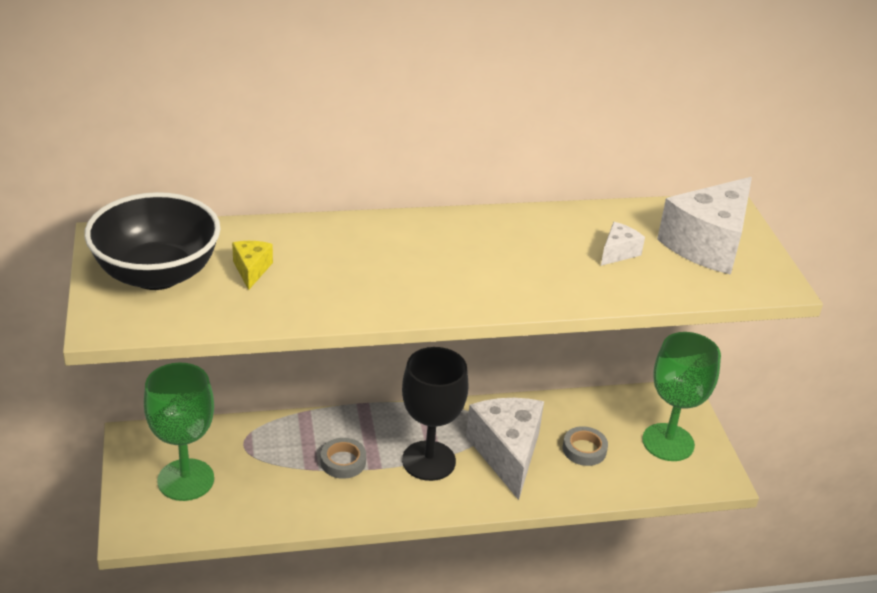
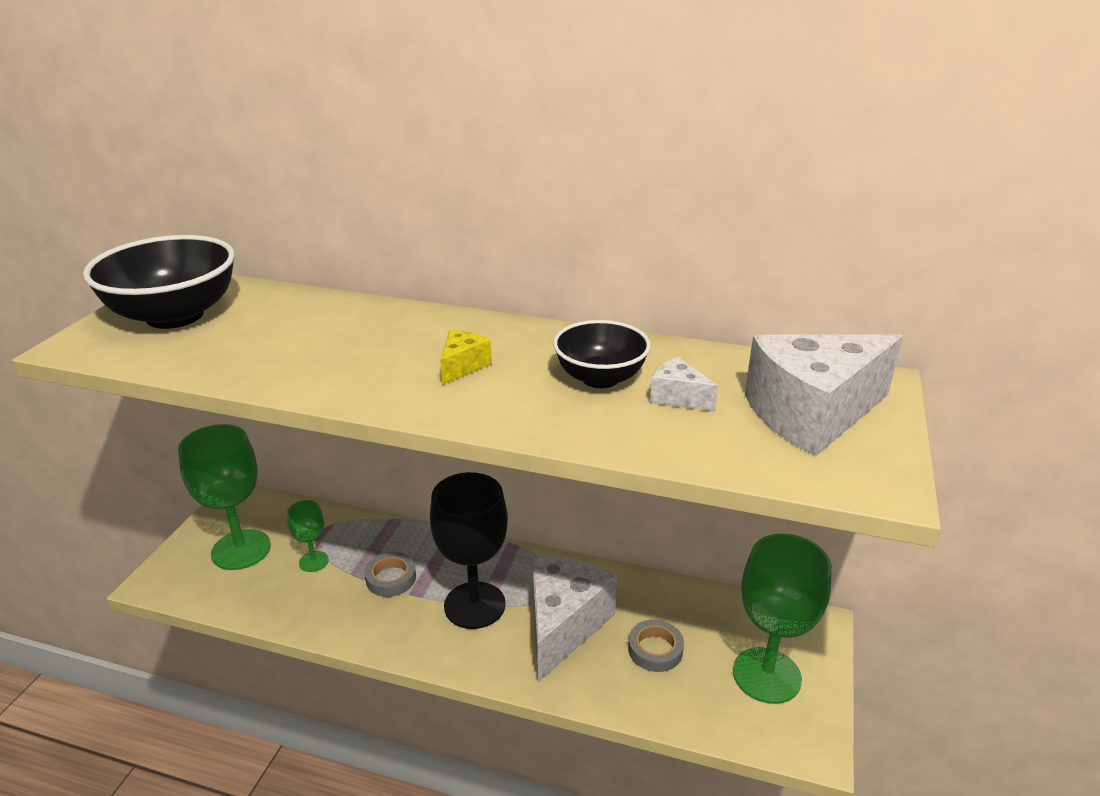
camera: 30 degrees right, 5 degrees down
(251, 270) = (260, 330): yellow cheese -> yellow cheese (462, 366)
(263, 469) = (313, 561): none -> green goblet
(555, 250) = (600, 378): none -> black bowl
(618, 252) = (678, 397): white cheese -> white cheese turned 120 degrees counterclockwise

